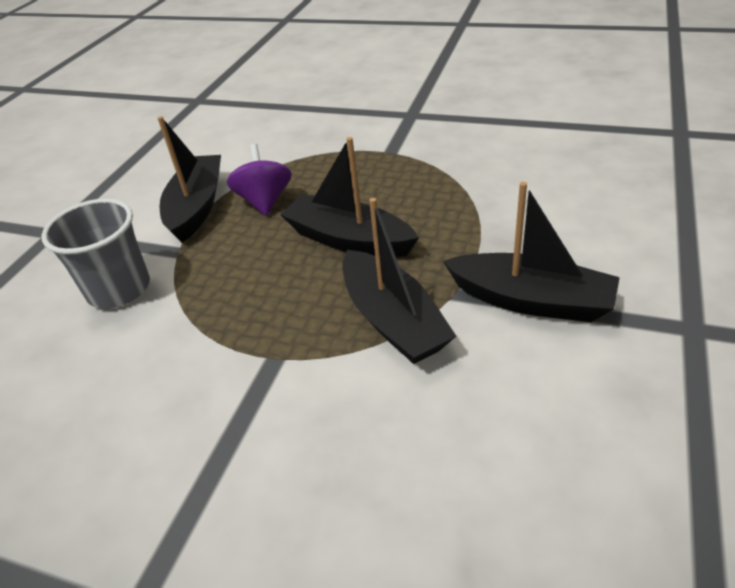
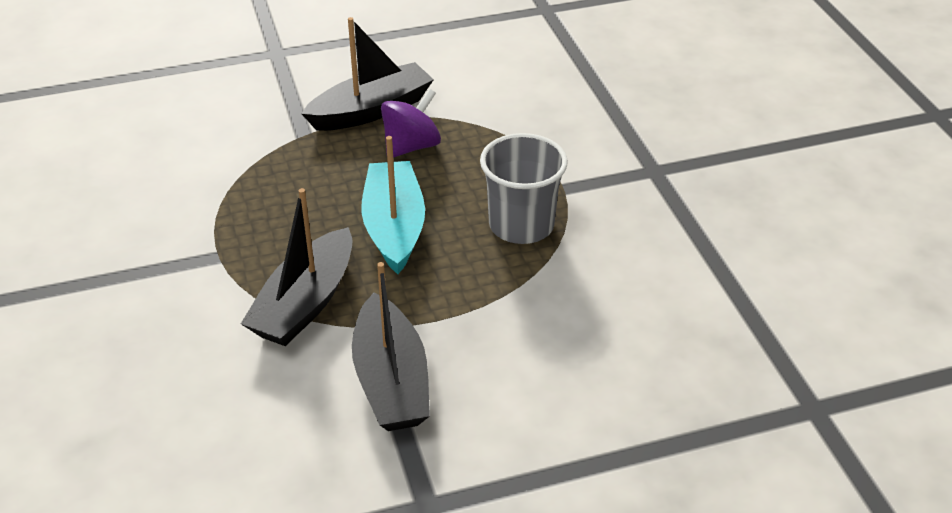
camera: 50 degrees right, 0 degrees up
(119, 289) = (237, 130): grey cup -> grey cup (521, 225)
(348, 240) = (394, 227): black boat -> turquoise boat

